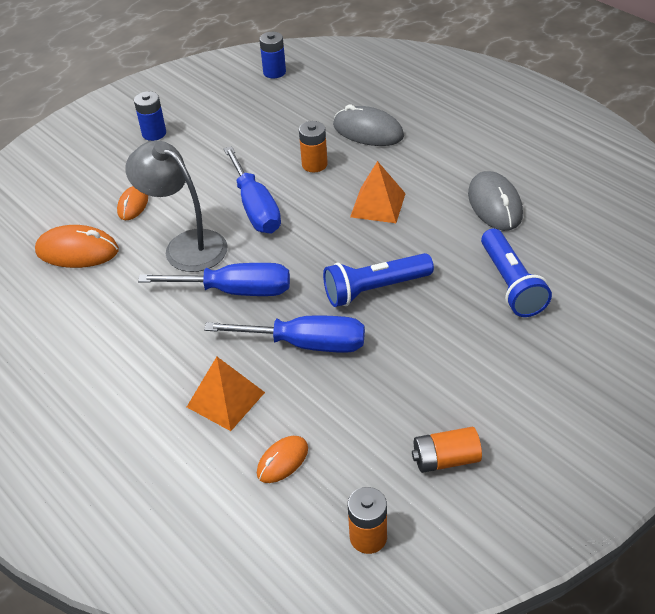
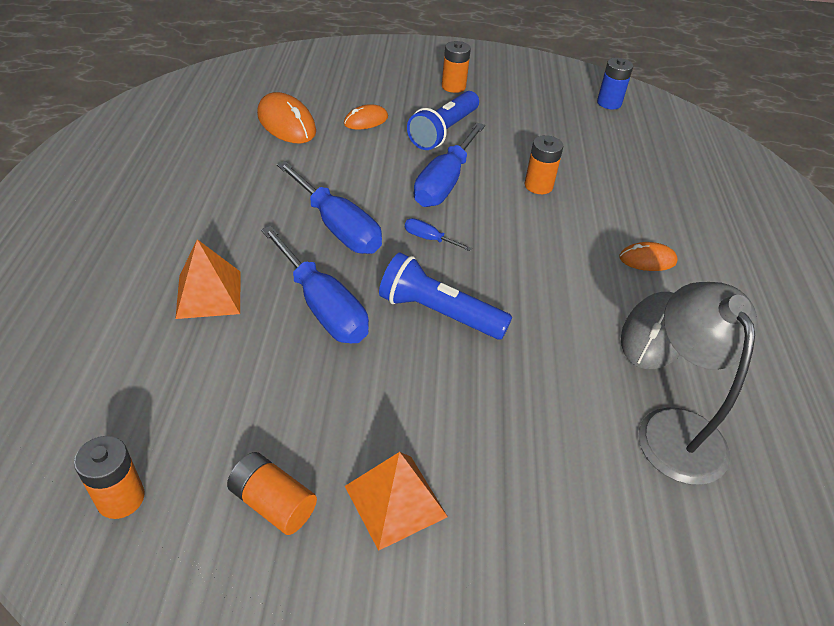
camera: 40 degrees right, 0 degrees up
(154, 133) = (453, 87): blue battery -> orange battery
(186, 245) = (356, 171): grey lamp -> grey lamp (675, 428)
(282, 461) = (168, 374): orange mouse -> orange mouse (647, 260)
(302, 251) = (429, 239): none -> blue screwdriver
(368, 131) = (623, 193): grey mouse -> none
(378, 205) = (544, 252): orange pyramid -> orange pyramid (395, 501)
(511, 284) = (565, 413): blue flashlight -> blue flashlight (443, 131)

